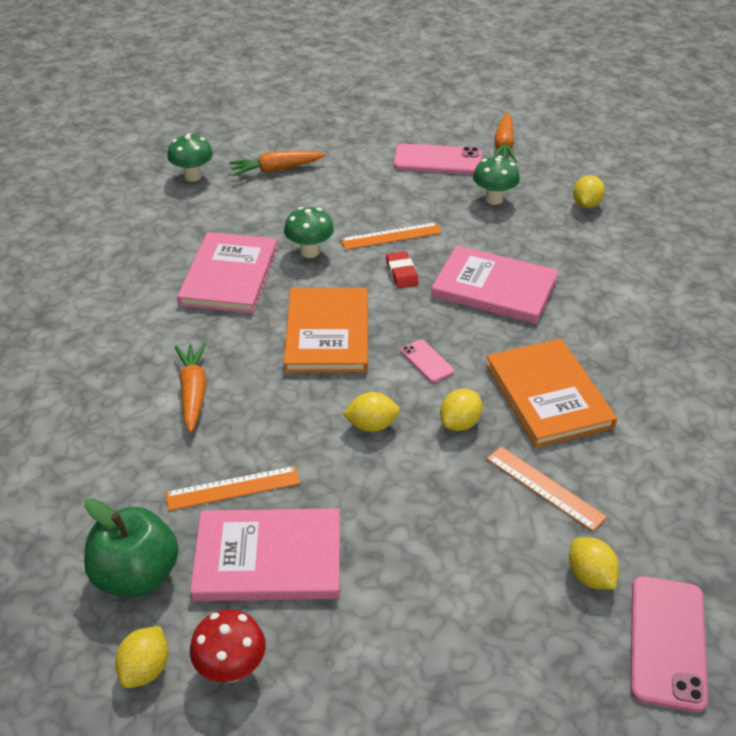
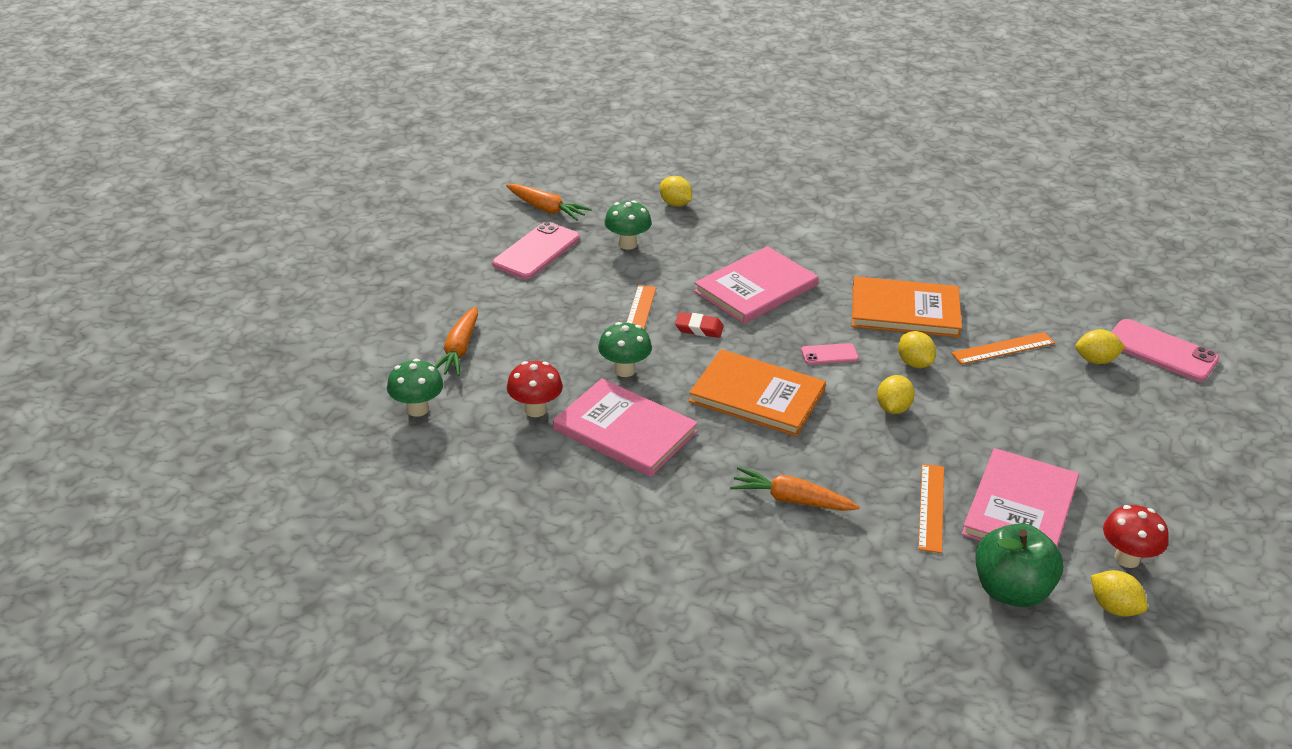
camera: 65 degrees left, 5 degrees down
(227, 226) = (535, 410): none -> red mushroom

